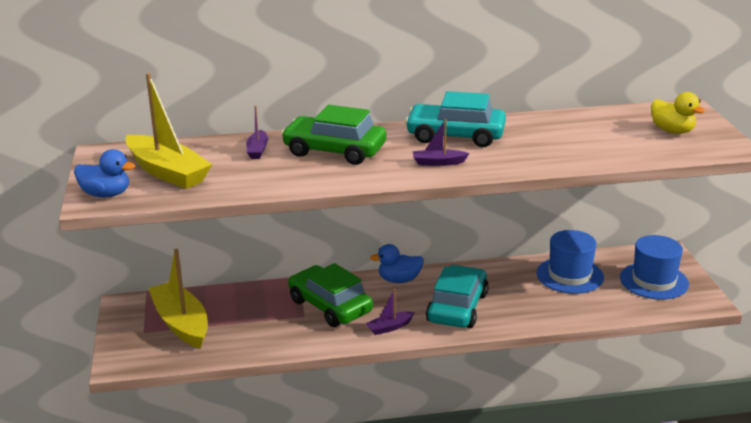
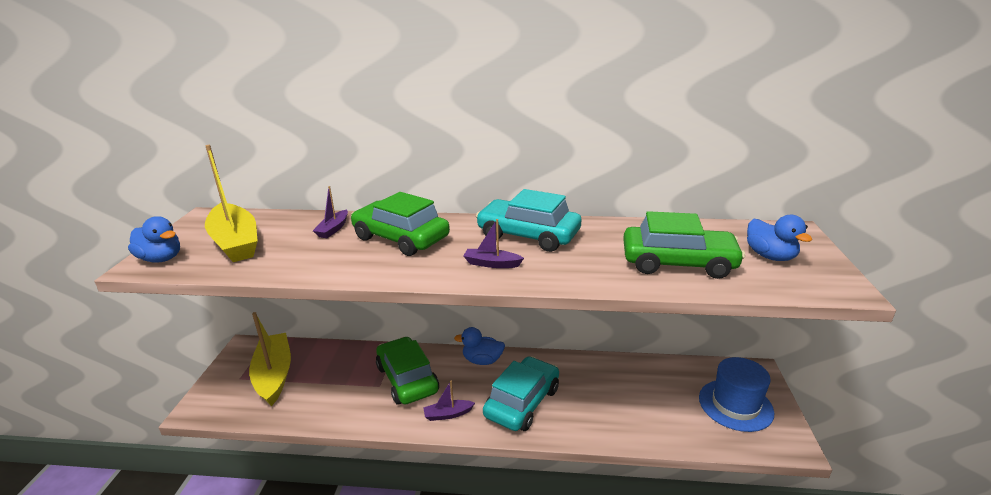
camera: 15 degrees right, 0 degrees up
(569, 275) = (647, 383): blue hat -> none
(599, 144) = (678, 263): none -> green car
(672, 131) = (770, 256): yellow duck -> blue duck

